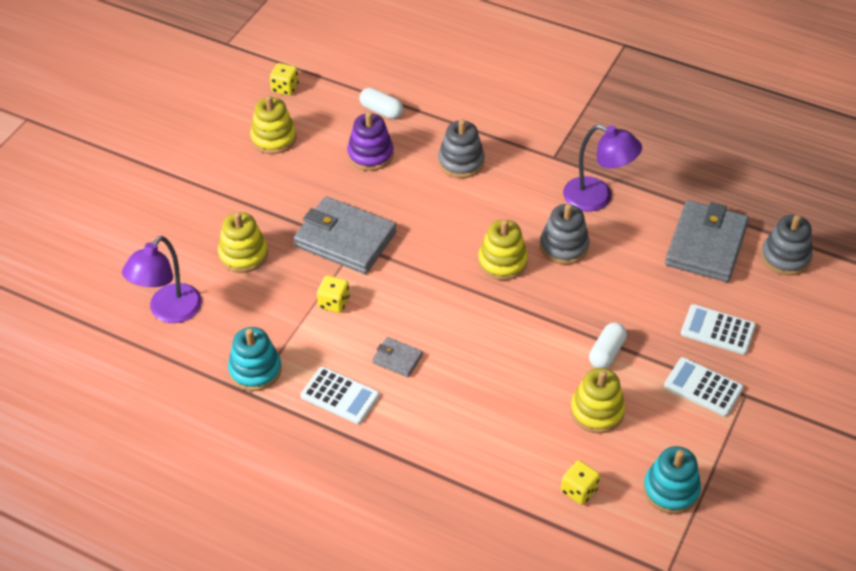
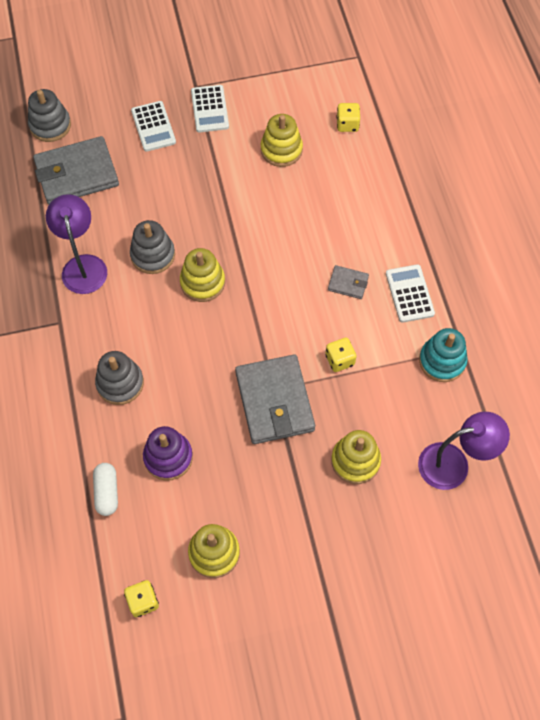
camera: 130 degrees left, 15 degrees up
(397, 359) = (348, 283): grey wallet -> grey wallet turned 60 degrees counterclockwise
(606, 353) = (229, 172): white capsule -> none
(671, 490) = (303, 83): turquoise stacking toy -> none

